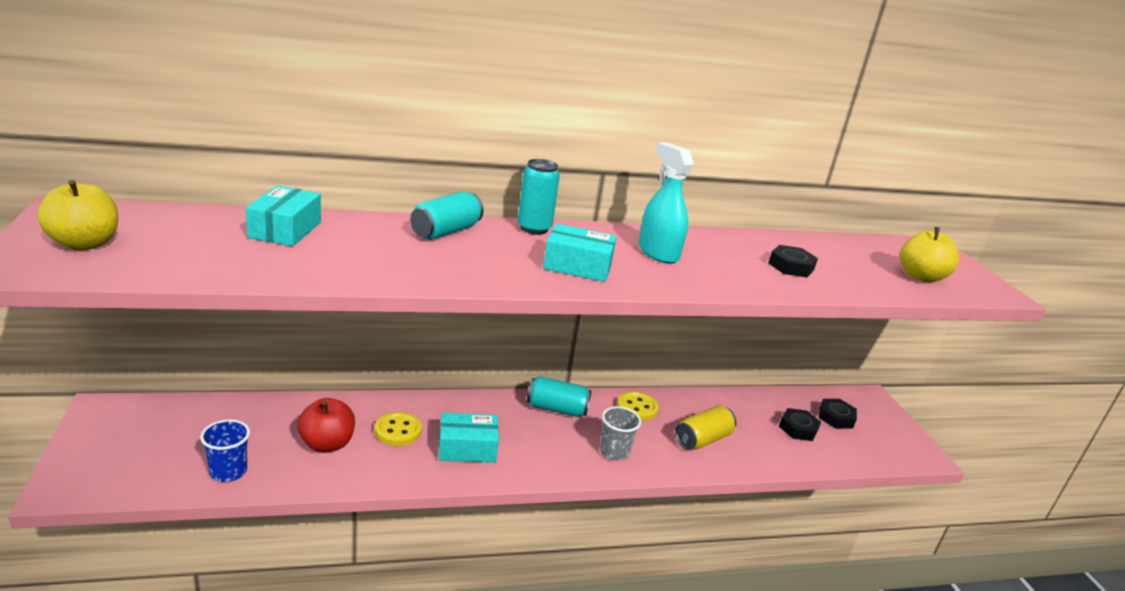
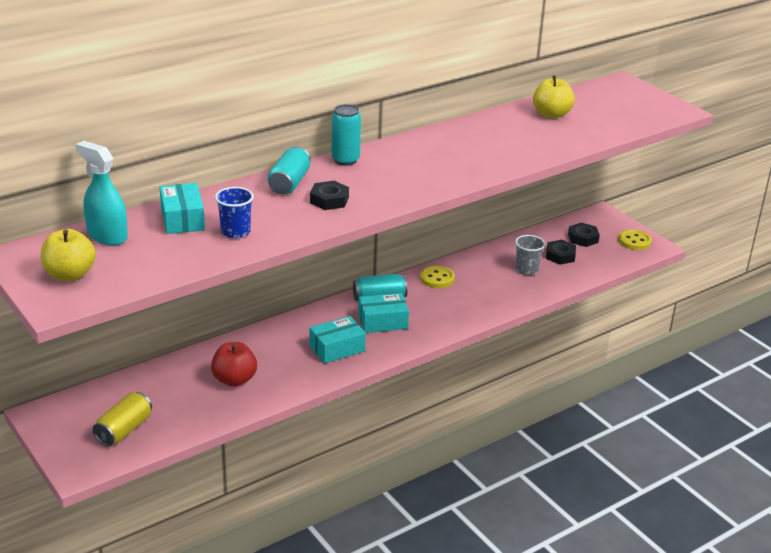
camera: 20 degrees left, 5 degrees up
(228, 471) = (183, 421): blue cup -> blue cup (235, 232)
(398, 431) = (277, 353): yellow button -> yellow button (634, 241)
(577, 266) = (401, 182): turquoise box -> turquoise box (382, 322)
(614, 452) = (442, 316): grey cup -> grey cup (527, 270)
(658, 253) = (444, 152): turquoise spray bottle -> turquoise spray bottle (107, 236)
(702, 439) = (498, 286): yellow can -> yellow can (124, 430)
(791, 266) = (538, 134): black nut -> black nut (329, 200)
(920, 277) = (625, 114): yellow apple -> yellow apple (551, 114)

